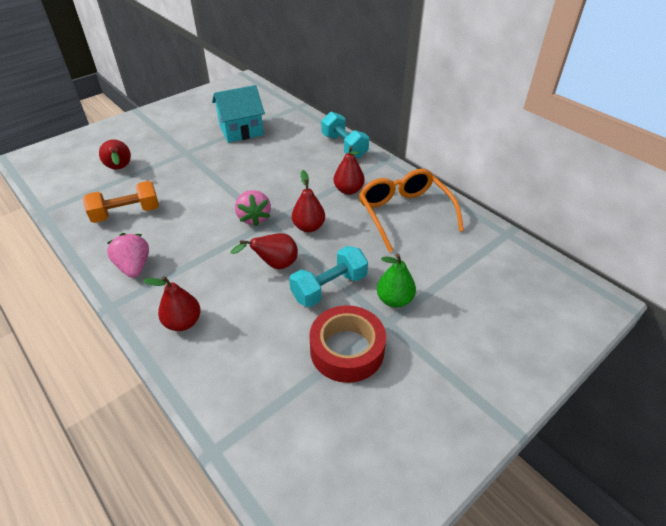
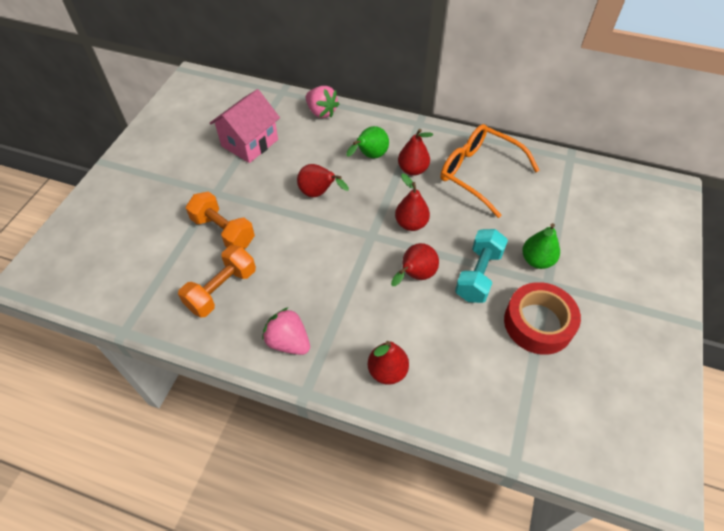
camera: 30 degrees left, 10 degrees up
(120, 169) = (160, 242): red pear -> red pear (319, 193)
(166, 178) = (223, 231): none -> orange dumbbell
(241, 130) = (249, 143): turquoise house -> pink house
(254, 218) = (353, 237): pink strawberry -> pink strawberry (321, 112)
(322, 169) = (370, 156): none -> green pear
(344, 146) = (368, 122): turquoise dumbbell -> none

